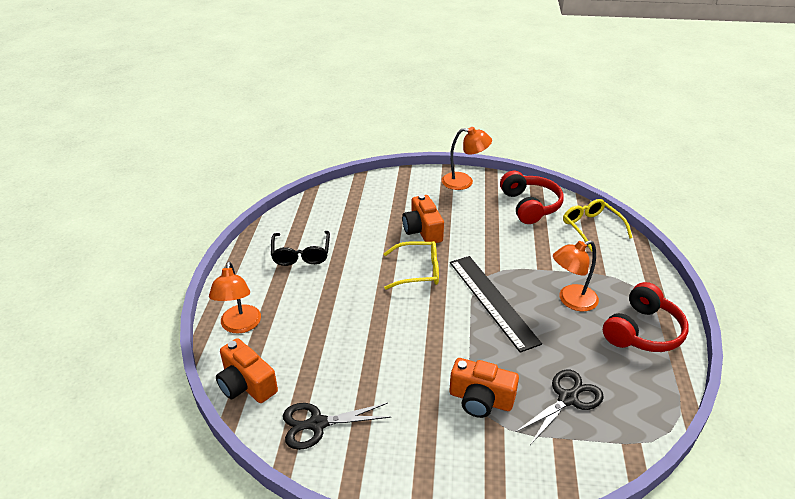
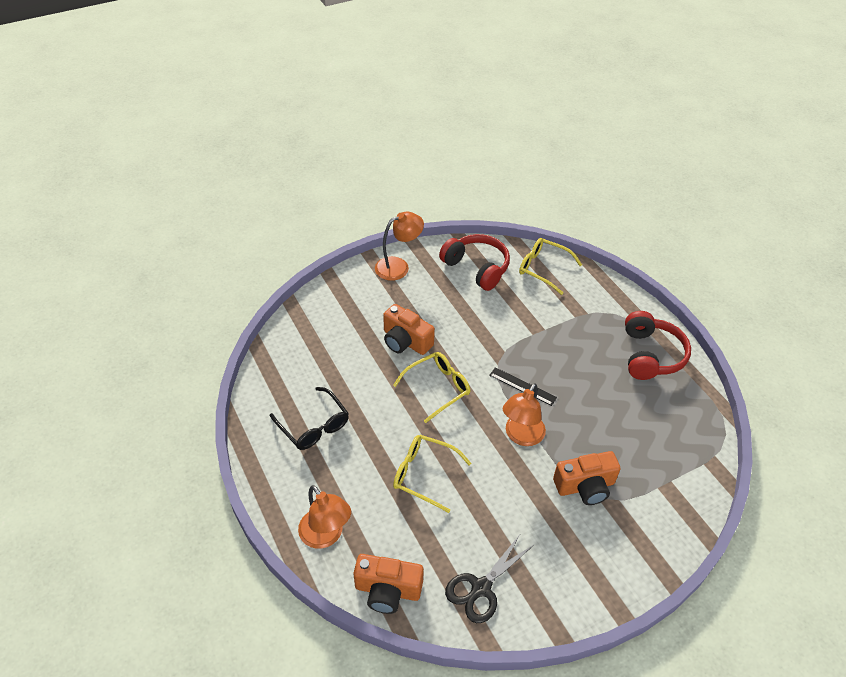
camera: 35 degrees left, 10 degrees up
(350, 323) = (424, 474): none -> yellow glasses
(492, 301) = (522, 386): black ruler -> black ruler, size x0.51
(568, 399) = (644, 447): black scissors -> none
(571, 301) = (581, 353): orange lamp -> orange lamp (521, 436)

